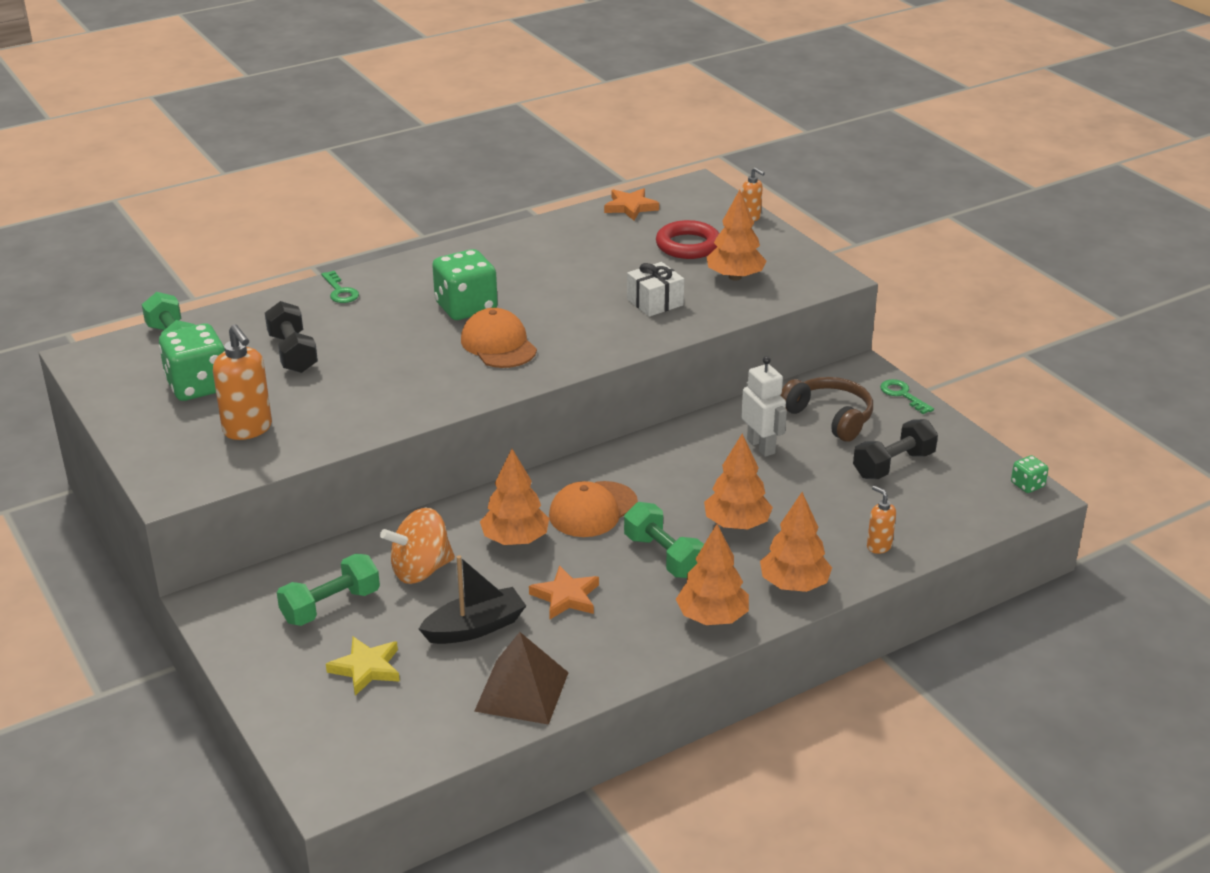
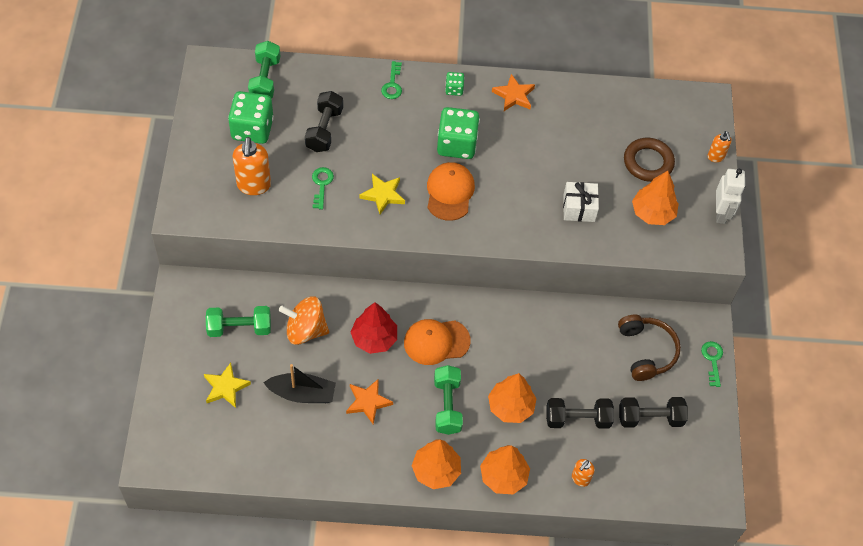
camera: 30 degrees right, 25 degrees up
(336, 396) = (321, 184): none -> green key
(421, 376) = (383, 195): none -> yellow star
(515, 539) = (374, 338): orange tree -> red tree
(522, 691) = (292, 457): brown pyramid -> none
(630, 207) = (642, 99): orange star -> orange star (514, 95)
(688, 245) = (648, 162): red ring -> brown ring
(761, 446) = (581, 350): white robot -> white robot (721, 213)
(820, 500) = (577, 419): none -> black dumbbell
(878, 546) = (580, 479): orange soap dispenser -> orange soap dispenser turned 135 degrees counterclockwise
(1027, 485) = (721, 489): green dice -> green dice (454, 89)

